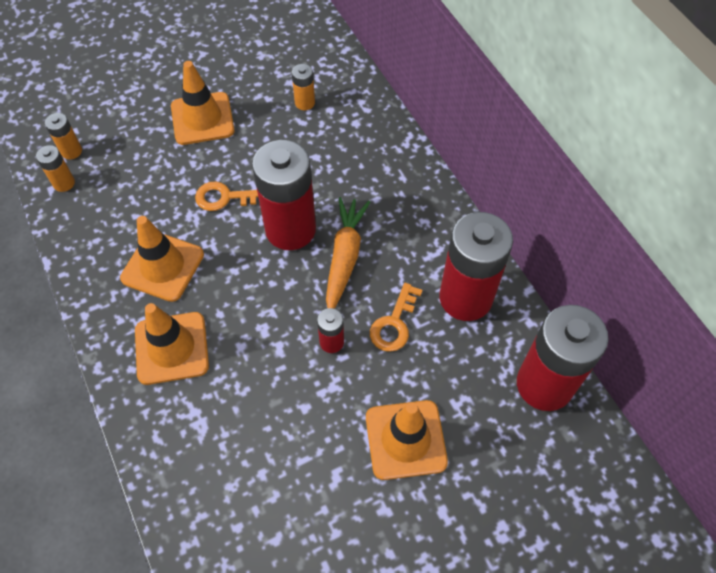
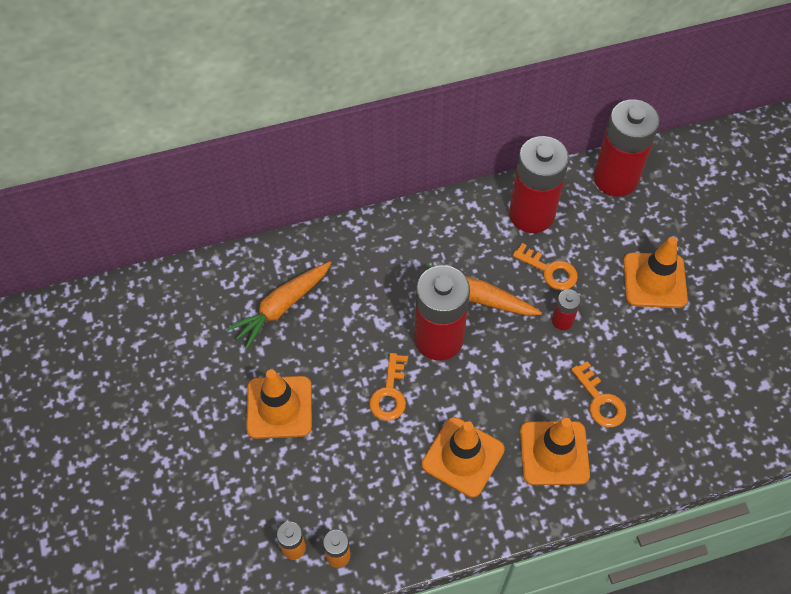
camera: 80 degrees left, 0 degrees up
(237, 389) = (600, 401): none -> orange key
(305, 103) = (282, 307): orange battery -> orange carrot

